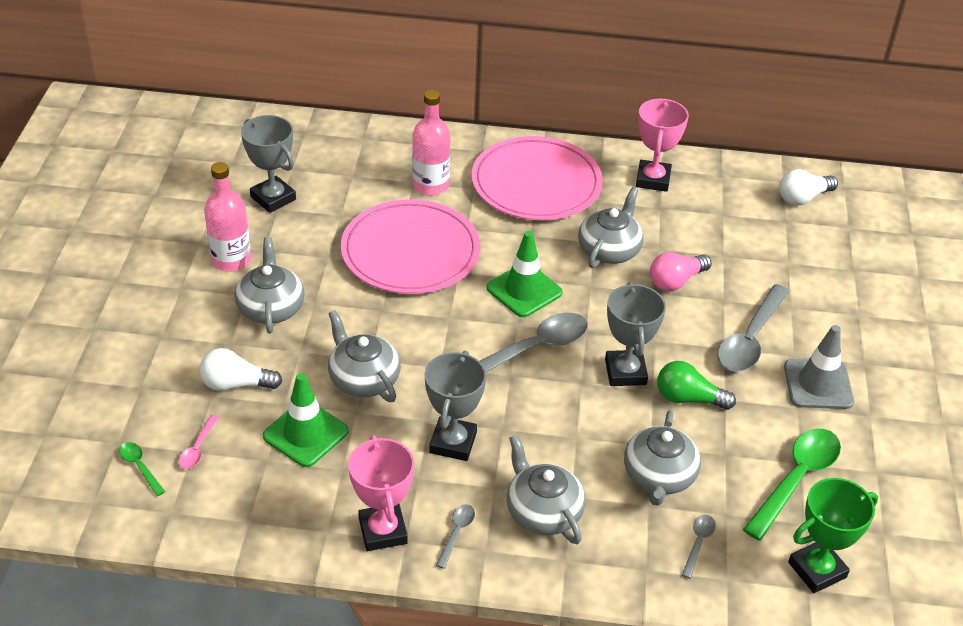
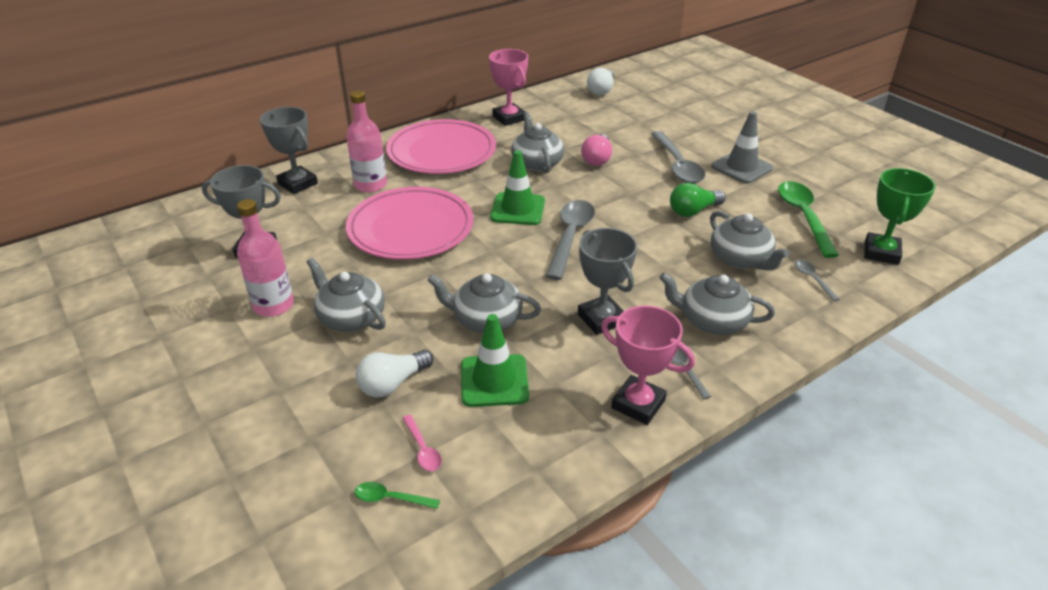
camera: 40 degrees left, 5 degrees down
(625, 372) = (640, 218): grey trophy -> grey trophy (297, 184)

